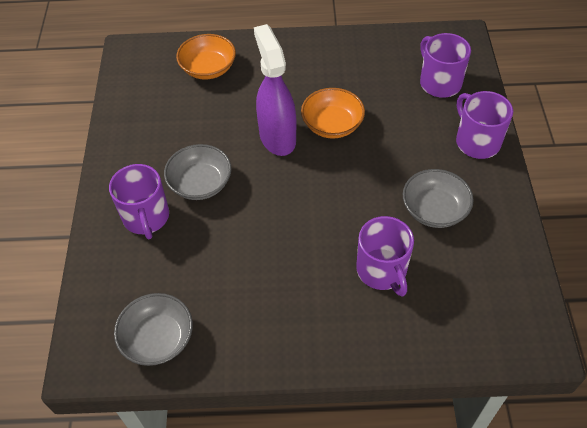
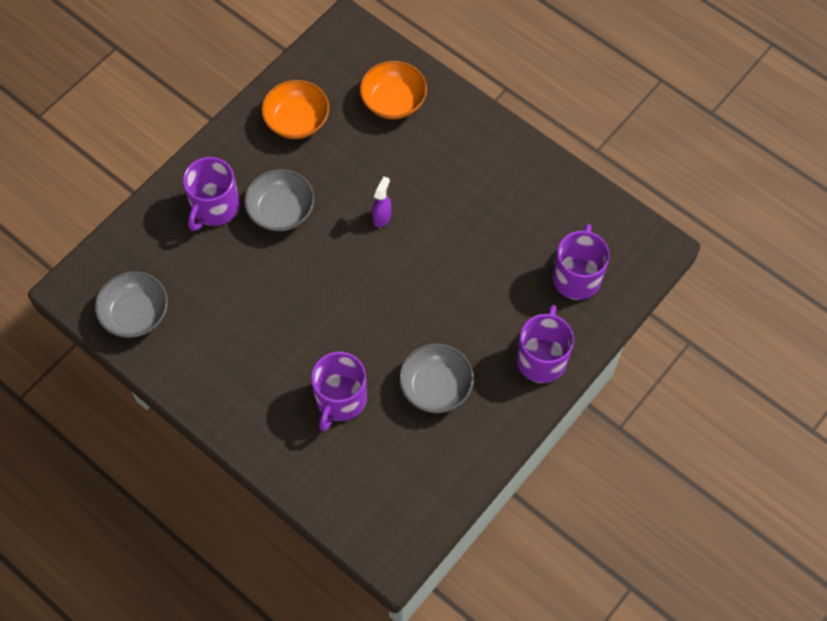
camera: 40 degrees right, 10 degrees up
(277, 137) = (382, 217): purple spray bottle -> purple spray bottle, size x0.44
(332, 125) = (438, 242): orange bowl -> orange bowl (297, 120)

